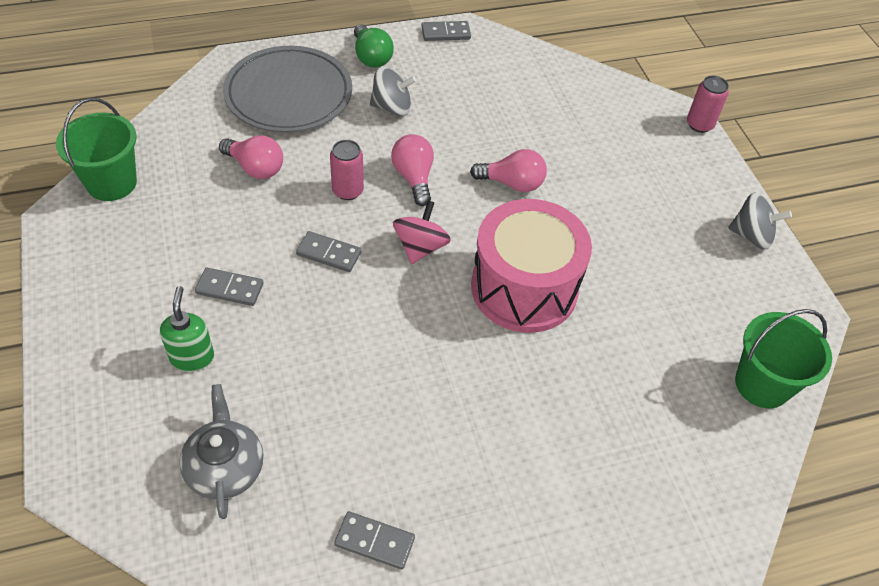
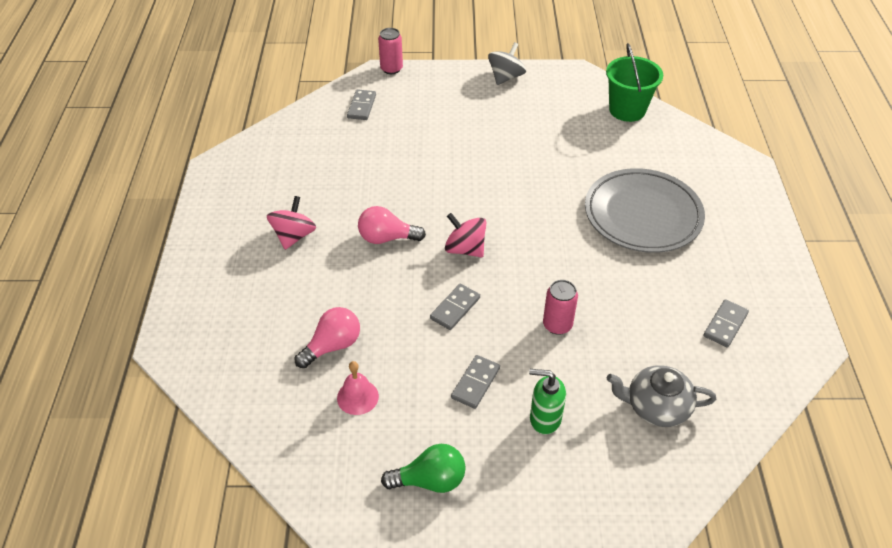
camera: 70 degrees left, 5 degrees down
(111, 183) = (308, 469): green bucket -> none
(197, 199) = (357, 397): none -> pink bell
(289, 94) = (241, 307): grey plate -> grey plate (642, 215)
(348, 191) = (386, 284): pink can -> pink can (557, 325)
(371, 57) = (218, 238): green light bulb -> green light bulb (430, 480)
(392, 107) = (294, 236): grey spinning top -> pink spinning top
(446, 33) = (211, 181): grey domino -> grey domino (362, 106)
(512, 183) = (415, 181): pink light bulb -> none
(524, 288) = (522, 199): pink drum -> none

